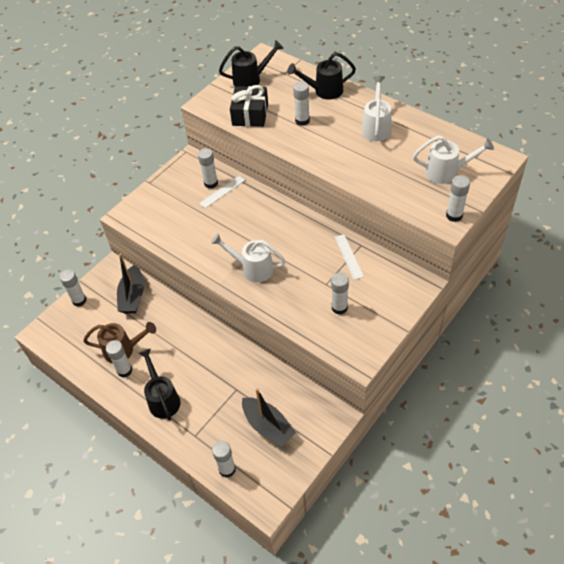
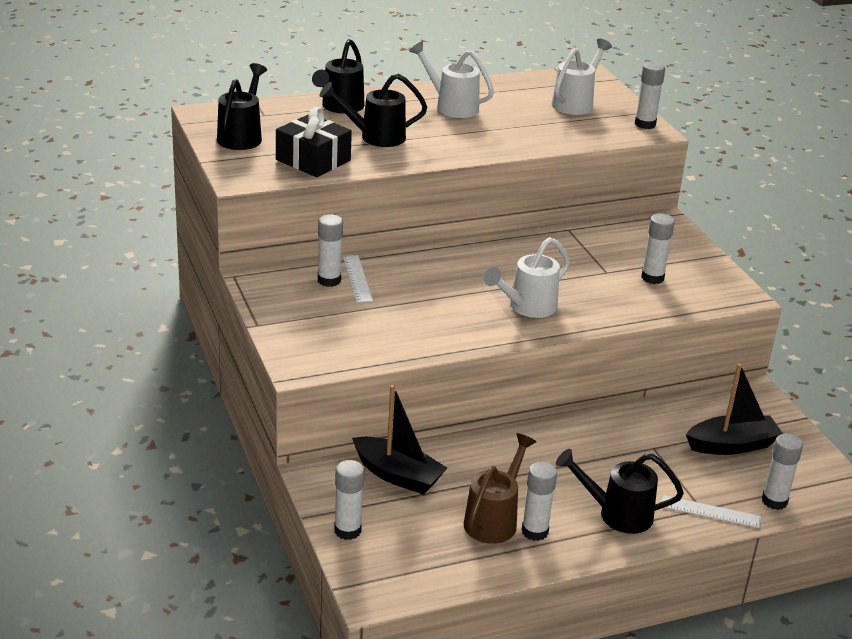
camera: 65 degrees left, 20 degrees down
(302, 121) = (376, 137): white glue stick -> black watering can
(349, 256) = (578, 242): white ruler -> white ruler (710, 511)

